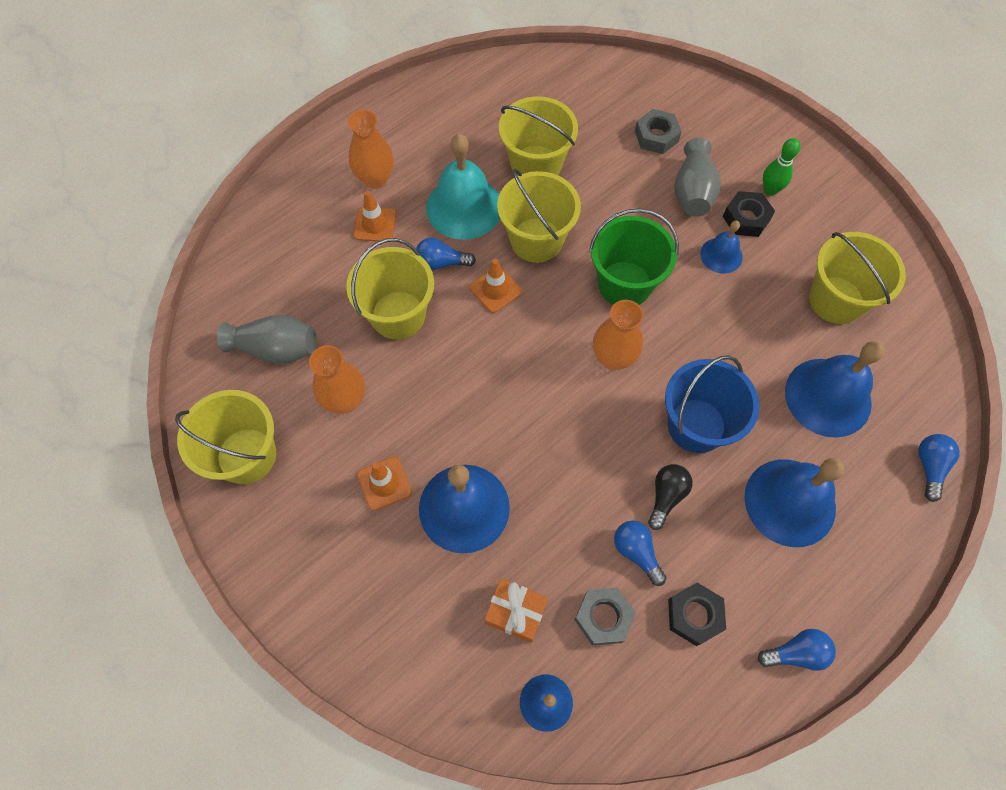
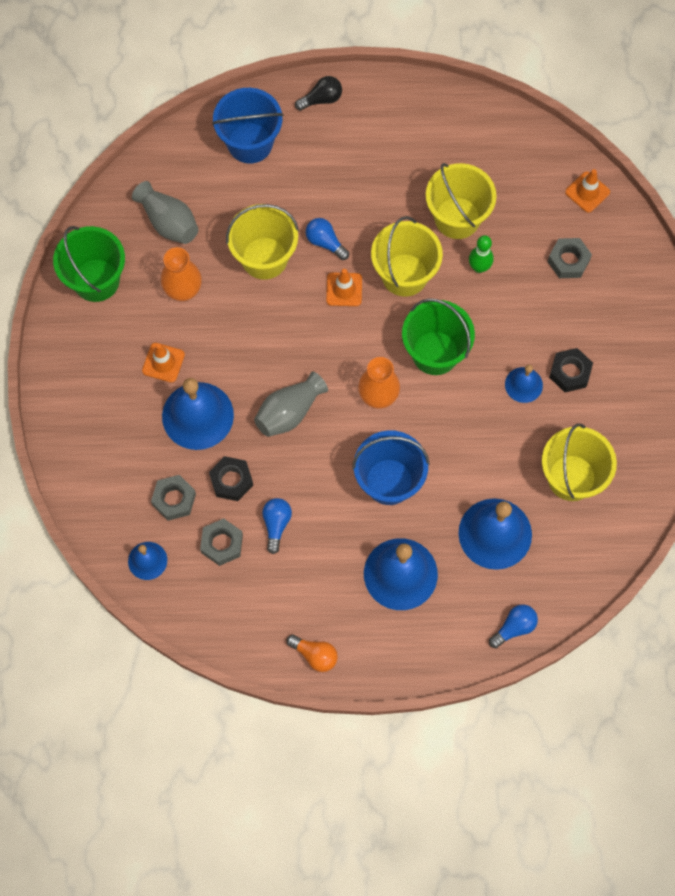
camera: 40 degrees right, 5 degrees up
(246, 456) = (96, 280): yellow bucket -> green bucket
(296, 228) = (250, 143): none -> blue bucket
(375, 179) = (335, 144): orange vase -> none
(375, 224) = (305, 180): orange traffic cone -> orange traffic cone (587, 192)
(464, 207) = (377, 212): turquoise bell -> none
(515, 612) = (174, 499): orange gift -> grey nut
(666, 496) = (326, 508): black light bulb -> black light bulb (321, 99)
(692, 192) = (551, 324): grey vase -> grey vase (289, 412)
(694, 615) = (276, 586): black nut -> black nut (231, 480)
(770, 190) = (610, 365): green bowling pin -> green bowling pin (479, 267)
(796, 653) = (315, 655): blue light bulb -> orange light bulb

